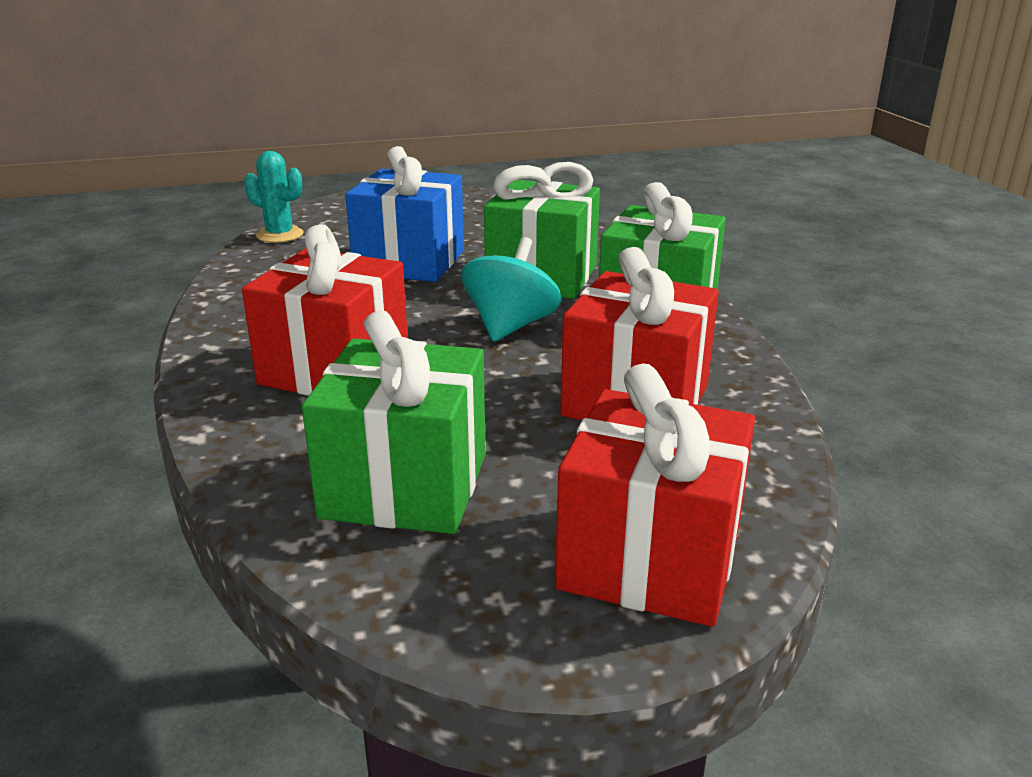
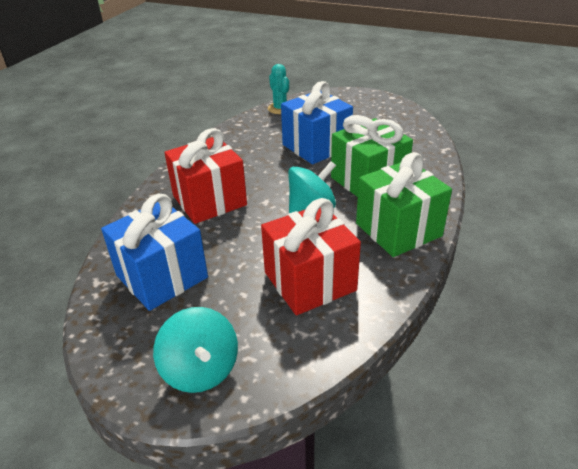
camera: 40 degrees right, 10 degrees up
(405, 486) = (162, 276): green gift -> blue gift
(649, 559) = (201, 369): red gift -> turquoise spinning top

